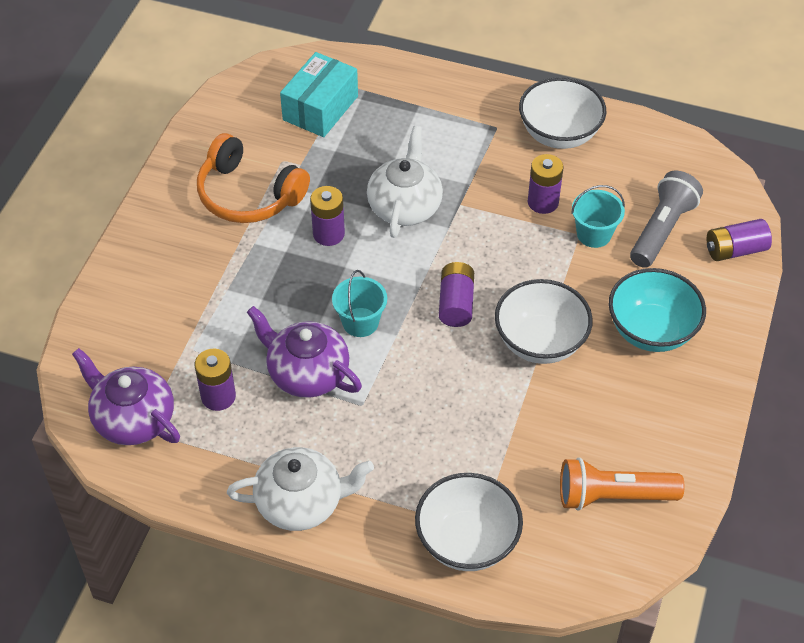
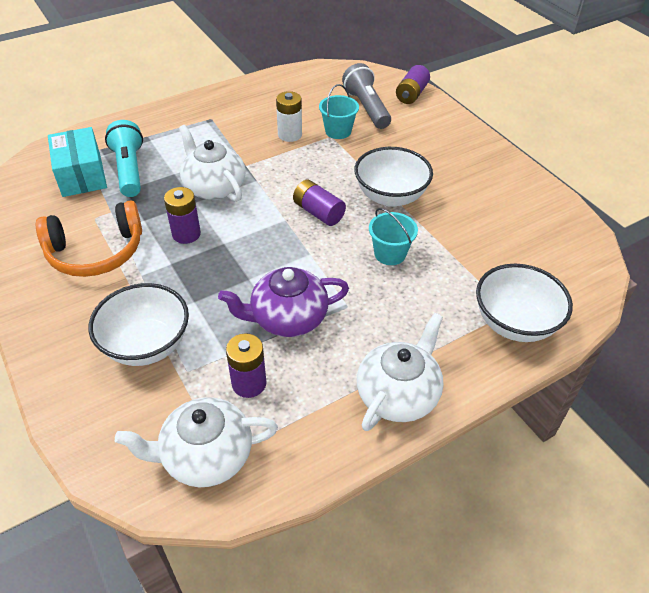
camera: 50 degrees left, 5 degrees down
(133, 419) = (205, 456): purple teapot -> white teapot
(360, 322) = (278, 264): turquoise bucket -> turquoise bucket (390, 254)
(362, 132) = (129, 170): none -> turquoise flashlight
(543, 202) = (290, 135): purple battery -> white battery
(559, 134) = (251, 101): white bowl -> white bowl (147, 345)
(612, 496) = (537, 236): orange flashlight -> none
(651, 330) = (432, 152): turquoise bowl -> none

